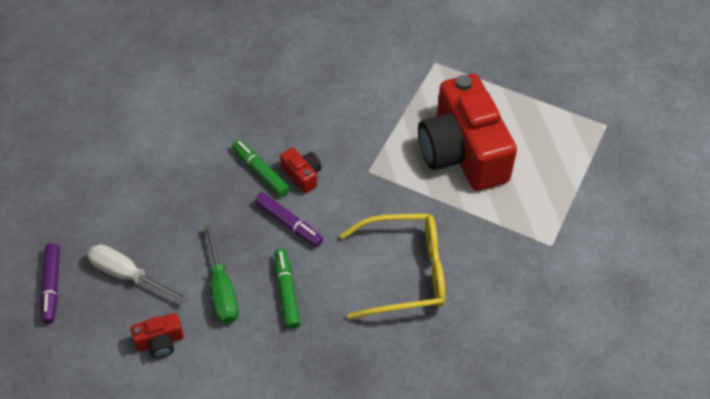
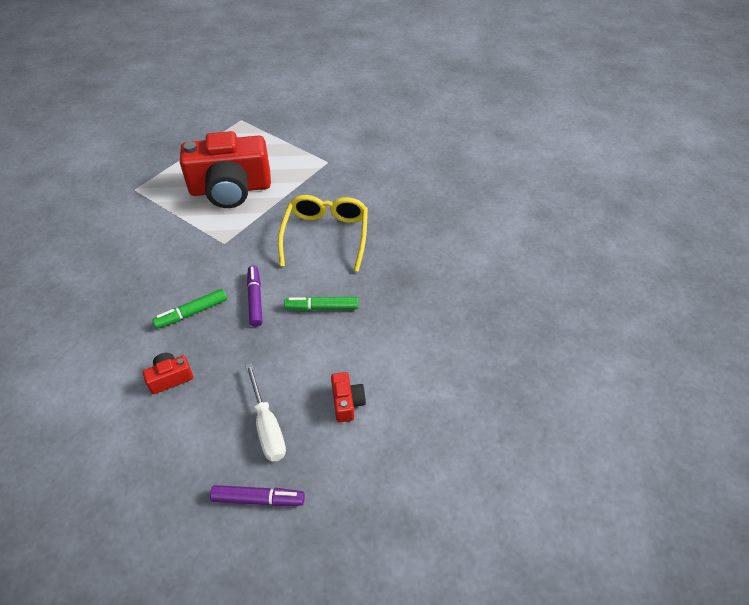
camera: 80 degrees left, 5 degrees down
(128, 275) = (267, 426): white screwdriver -> white screwdriver turned 60 degrees counterclockwise
(222, 289) = (306, 352): green screwdriver -> none
(288, 224) = (255, 299): purple marker -> purple marker turned 60 degrees counterclockwise
(302, 175) = (209, 284): red camera -> red camera (170, 378)

